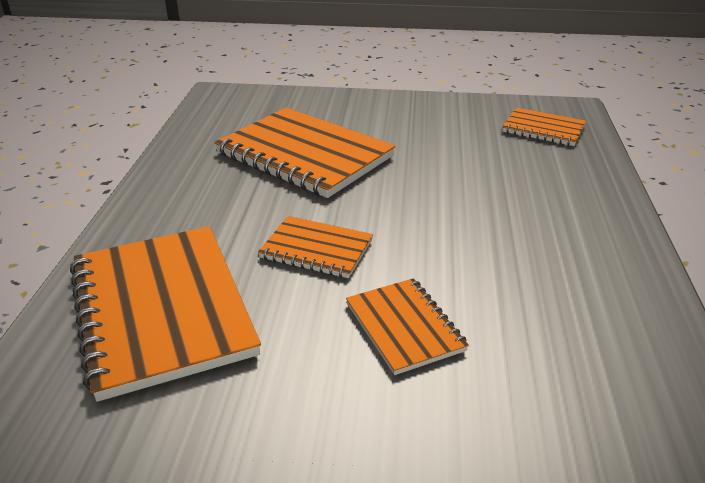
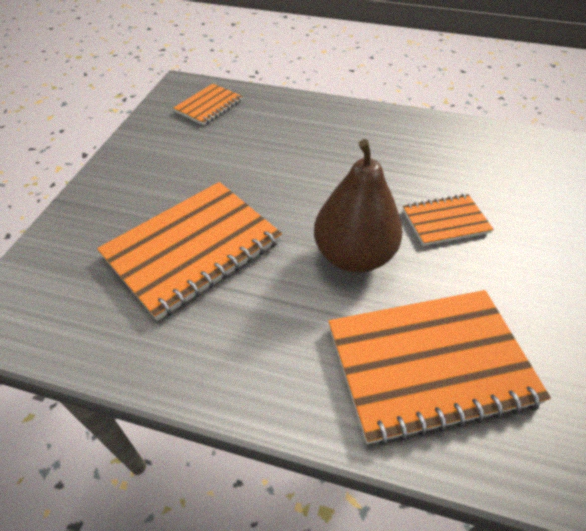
camera: 80 degrees left, 15 degrees up
(316, 249) = (353, 256): orange notebook -> brown pear

